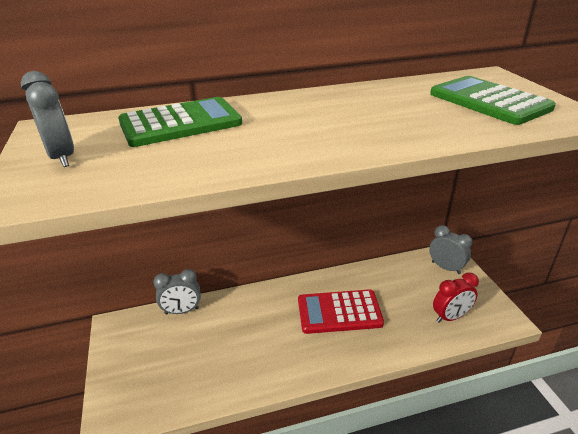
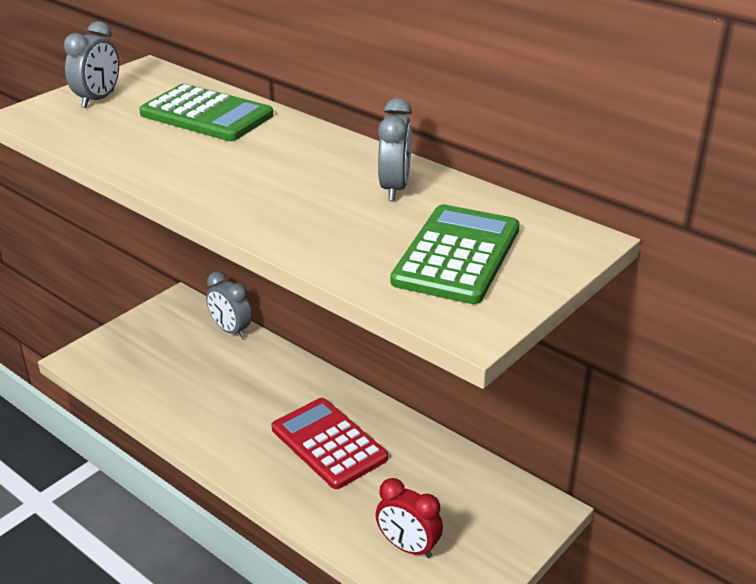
camera: 55 degrees right, 0 degrees up
(446, 267) = (512, 514): grey clock -> grey clock (394, 188)

